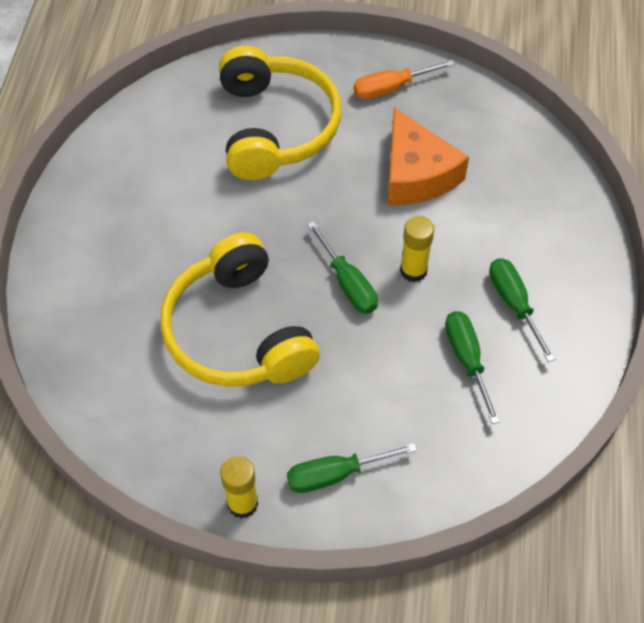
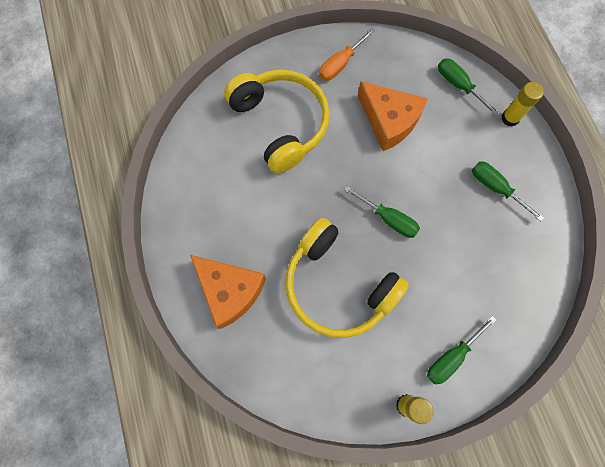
camera: 25 degrees left, 15 degrees up
(103, 283) = (230, 291): none -> orange cheese
(413, 270) = (423, 191): yellow glue stick -> yellow glue stick (510, 118)
(467, 360) = (488, 240): green screwdriver -> green screwdriver (459, 86)

